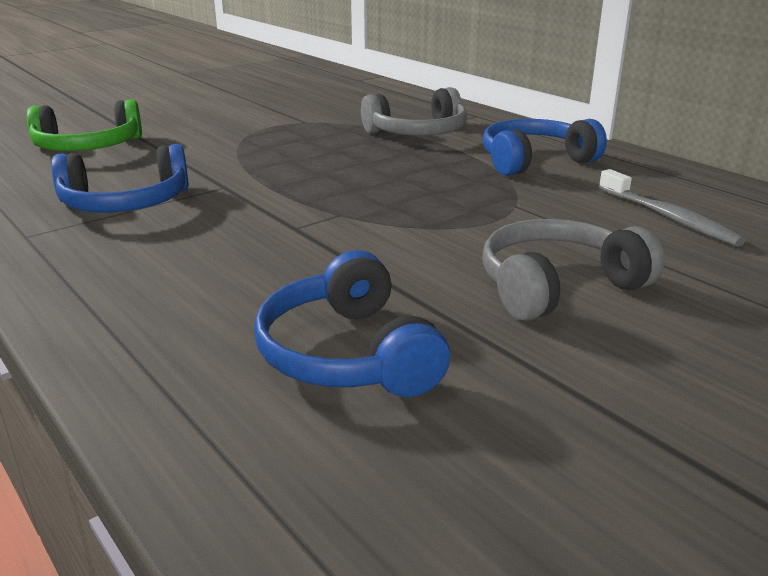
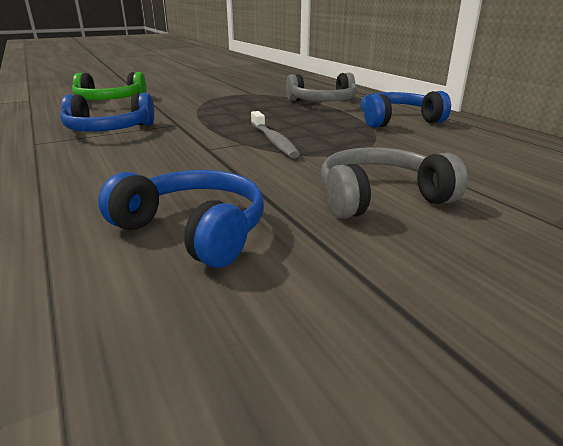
camera: 10 degrees right, 0 degrees up
(349, 354) = (193, 230): blue headphones -> blue headphones turned 135 degrees clockwise
(667, 217) = (487, 158): grey toothbrush -> grey toothbrush (273, 141)

